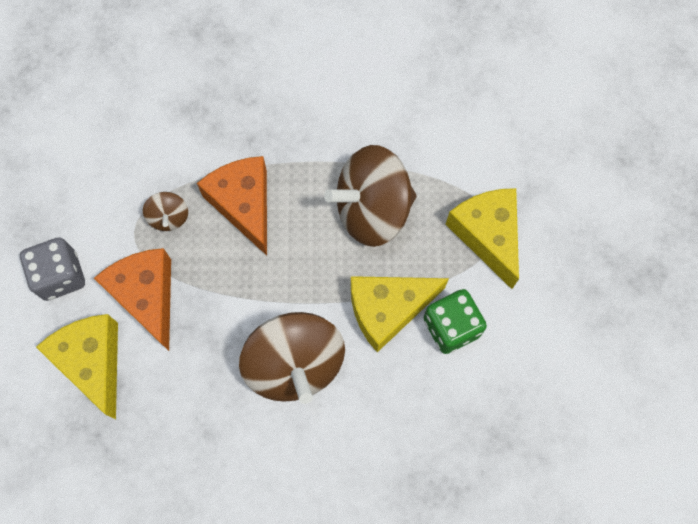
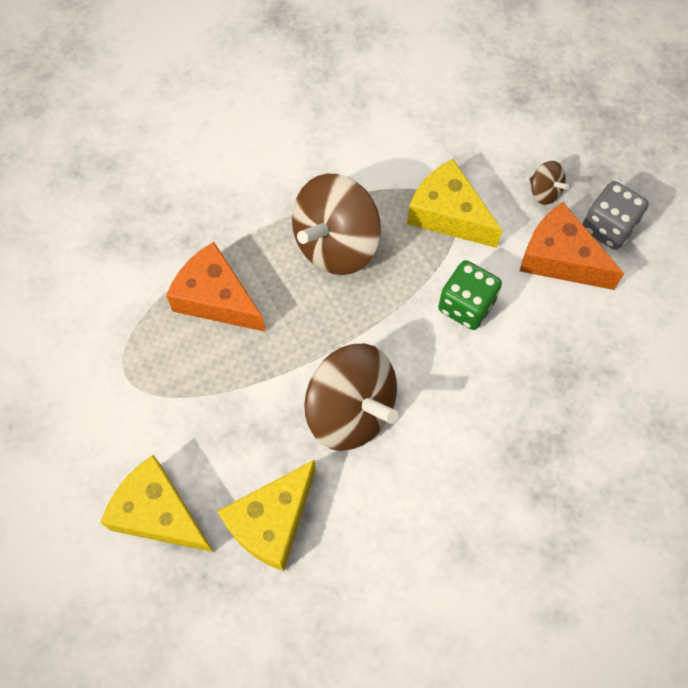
camera: 30 degrees left, 5 degrees down
(61, 276) = (78, 453): grey dice -> grey dice (608, 227)
(146, 296) = (174, 426): orange cheese -> orange cheese (559, 258)
(169, 217) = (152, 346): brown spinning top -> brown spinning top (544, 192)
(388, 310) = (403, 320): yellow cheese -> yellow cheese (272, 522)

